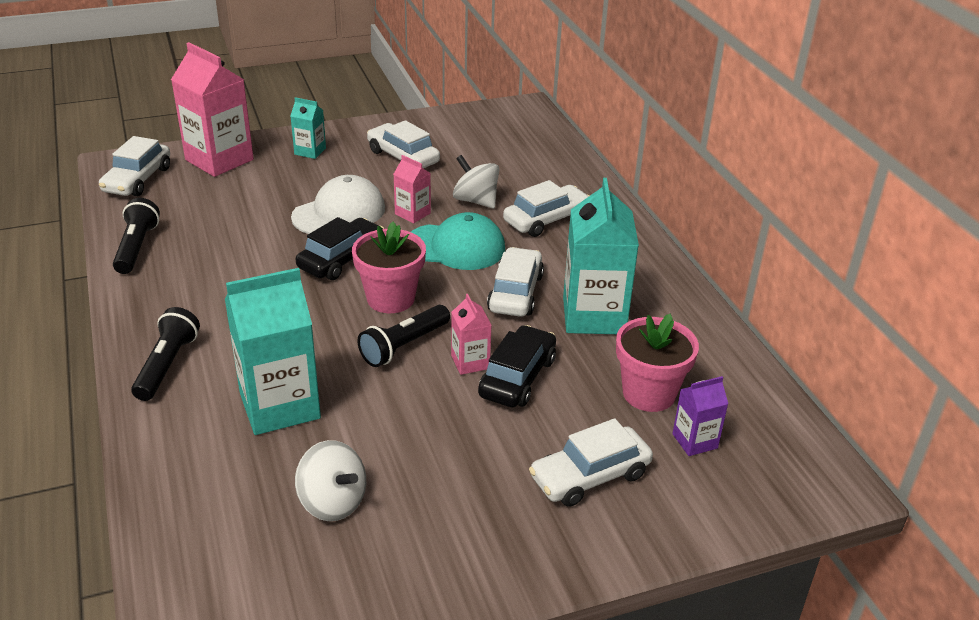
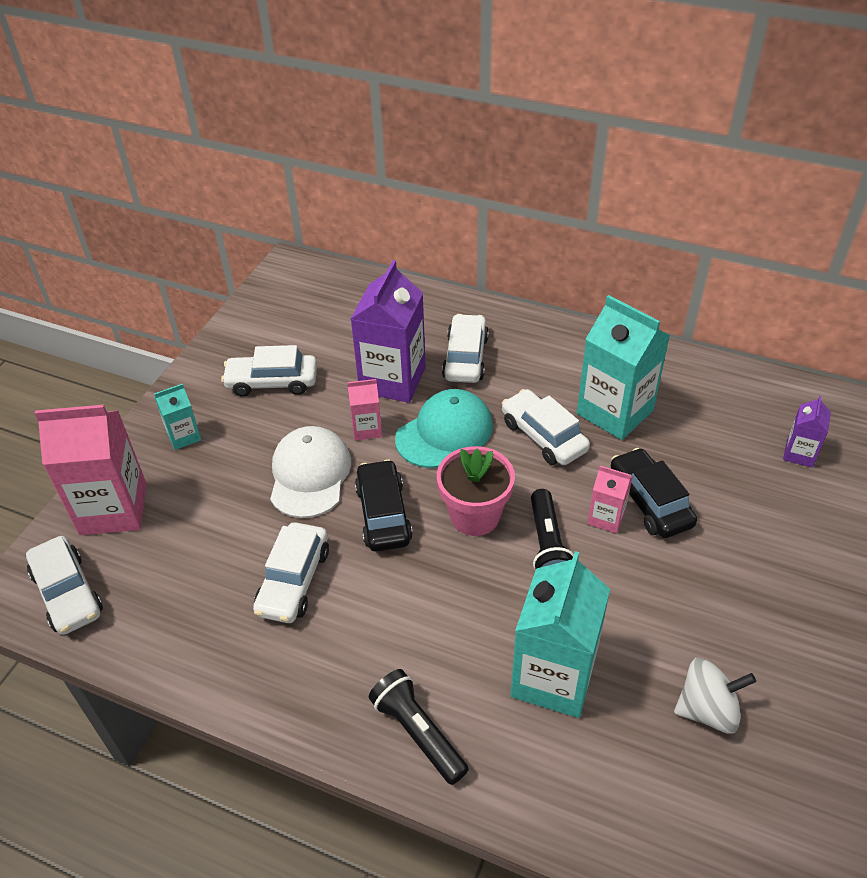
camera: 45 degrees left, 10 degrees up
(137, 247) = (194, 658): black flashlight -> none
(476, 201) = (392, 380): white spinning top -> purple carton
(590, 476) = (794, 533): white car -> white car (293, 581)
(649, 393) = (730, 443): pink flower pot -> none

